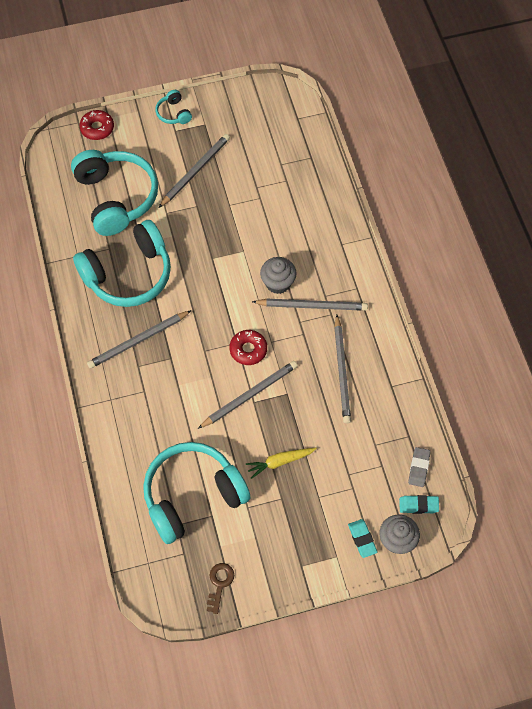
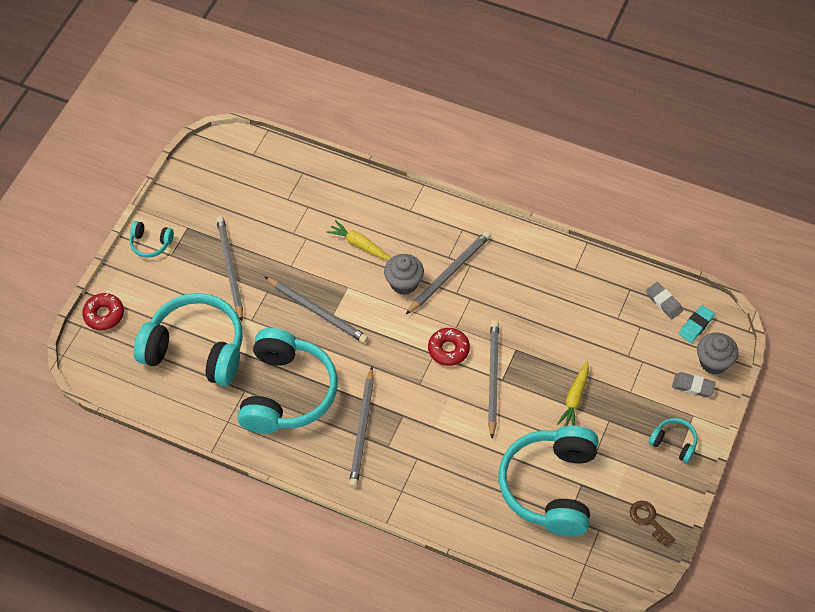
camera: 50 degrees left, 5 degrees down
(284, 233) = (359, 244): none -> yellow carrot
(300, 558) = (674, 443): none -> turquoise headphones
(342, 371) = (530, 295): grey pencil -> grey pencil (317, 311)
(362, 539) = (693, 386): turquoise eraser -> grey eraser

